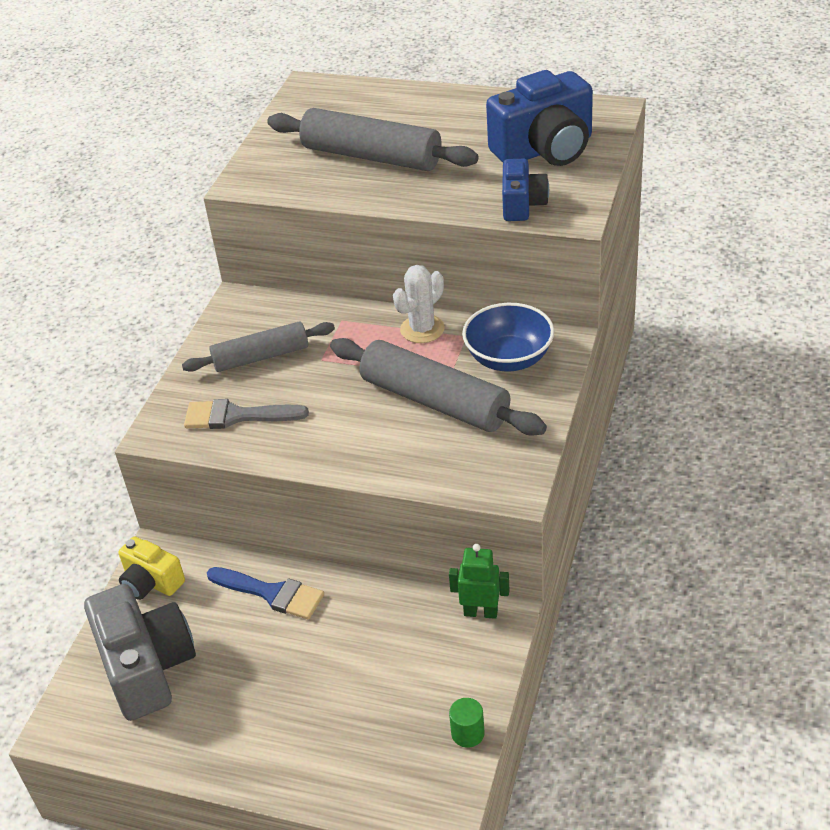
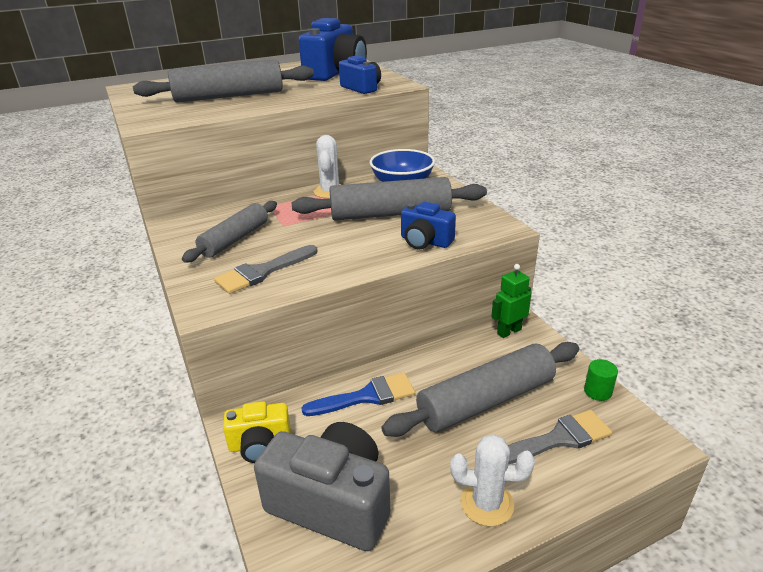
camera: 45 degrees left, 10 degrees down
(243, 751) = (487, 503): none -> white cactus
(358, 668) = (486, 401): none -> grey rolling pin
(368, 747) = (559, 439): none -> grey brush
(414, 462) = (425, 241): none -> blue camera

